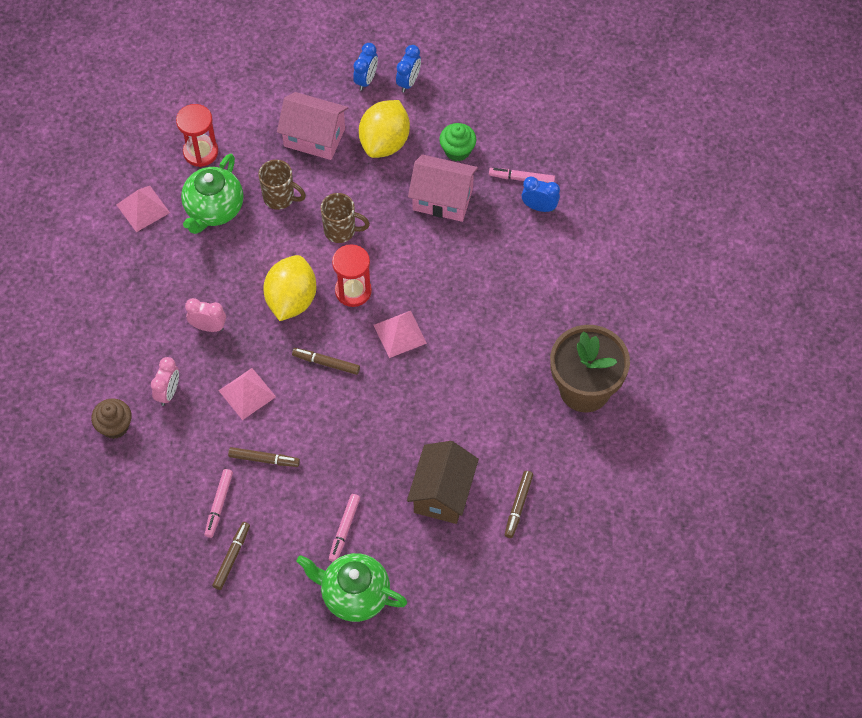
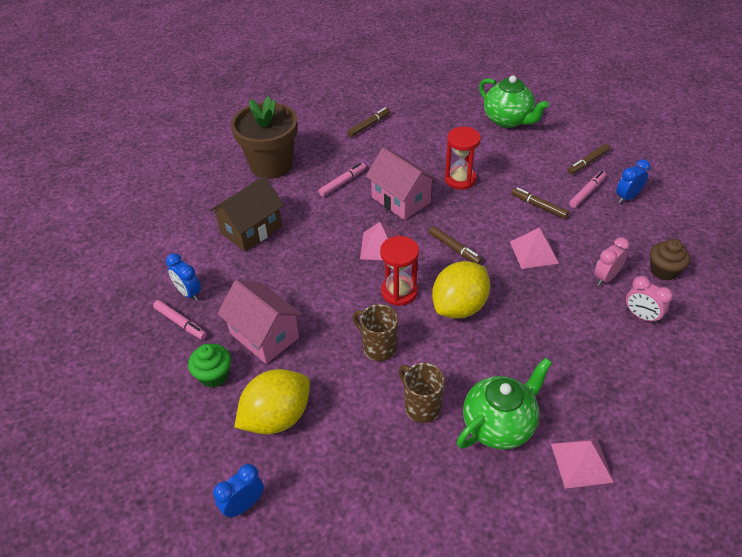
camera: 150 degrees left, 15 degrees down
(200, 152) = (487, 503): red hourglass -> red hourglass (460, 179)
(208, 327) = (549, 314): pink clock -> pink clock (641, 316)
(314, 137) = (346, 459): pink house -> pink house (401, 200)
(344, 529) = (496, 151): pink marker -> pink marker (342, 183)
(408, 82) = (200, 478): blue clock -> blue clock (627, 197)
(442, 493) = (415, 146): brown house -> brown house (251, 230)

